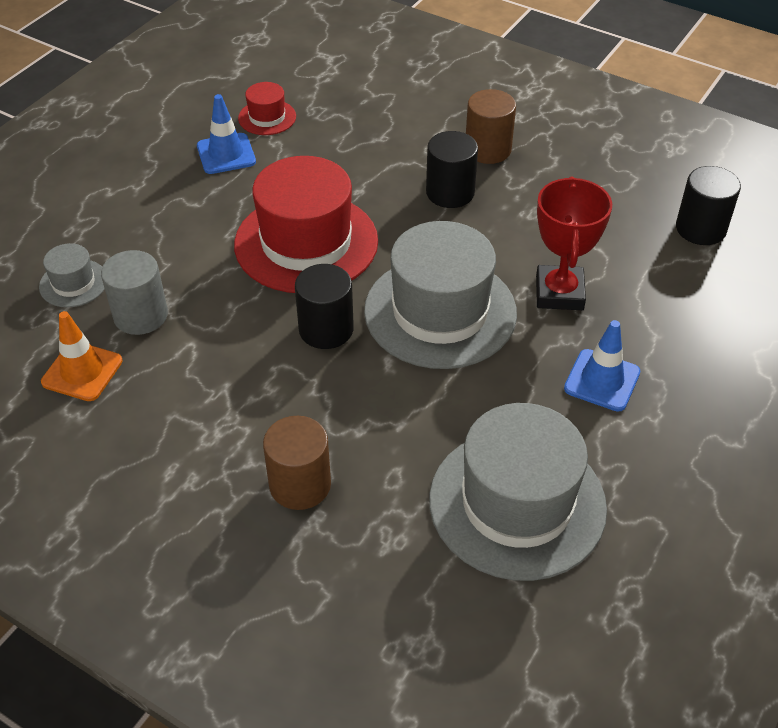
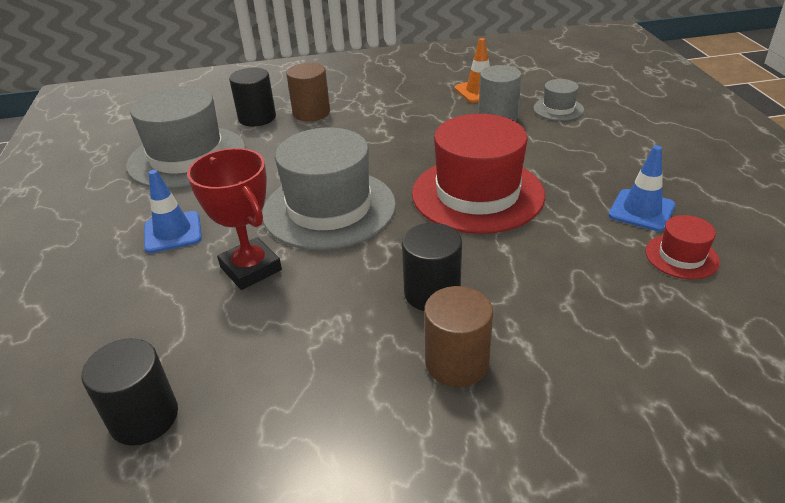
camera: 140 degrees right, 10 degrees down
(326, 329) = (389, 163): black cylinder -> black cylinder (257, 118)

